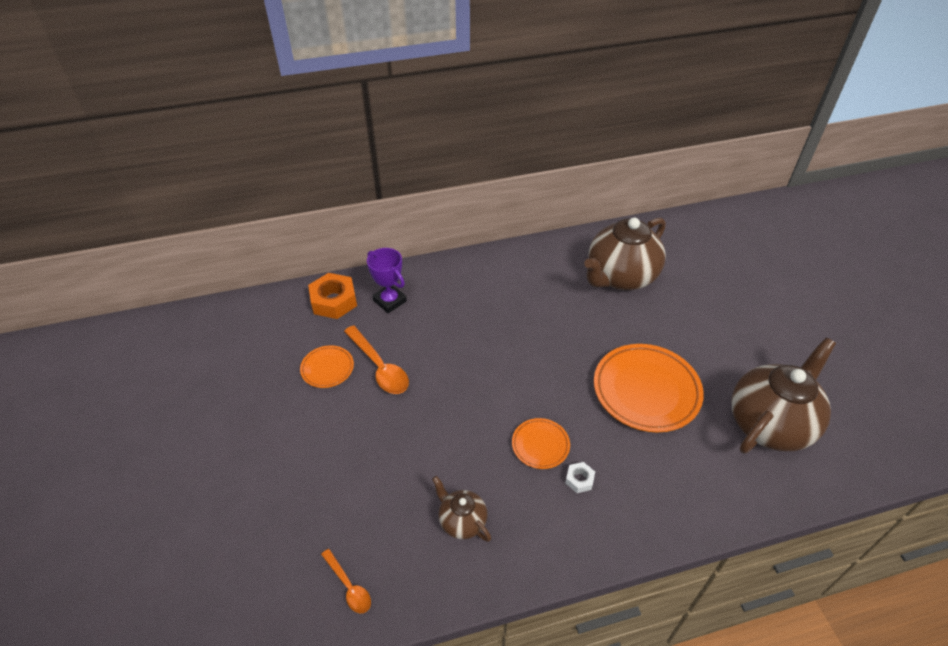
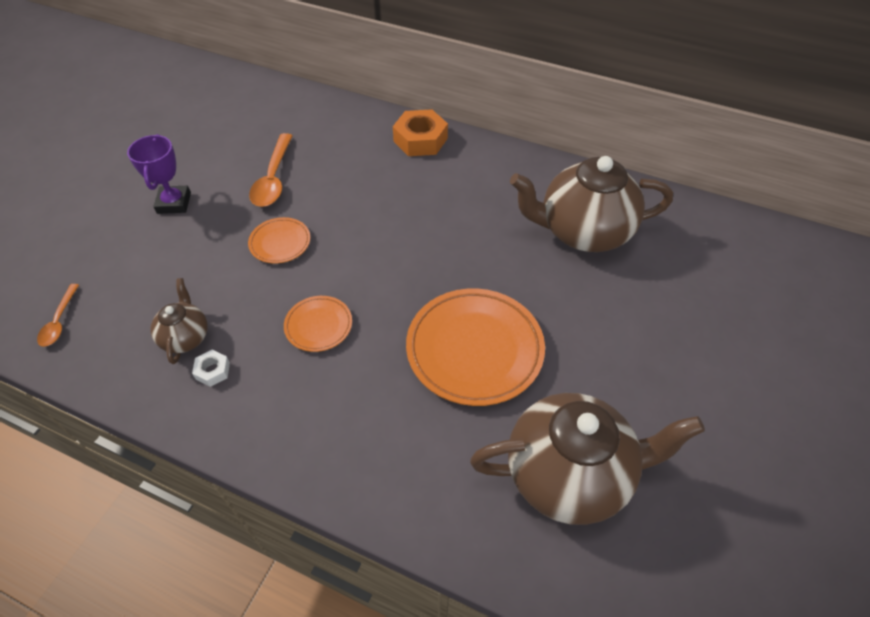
camera: 40 degrees right, 5 degrees up
(327, 368) = (236, 156): orange plate -> orange plate (280, 243)
(334, 301) = (302, 109): orange nut -> orange nut (420, 140)
(389, 301) = (344, 133): purple trophy -> purple trophy (174, 203)
(579, 479) = (314, 378): white nut -> white nut (213, 371)

